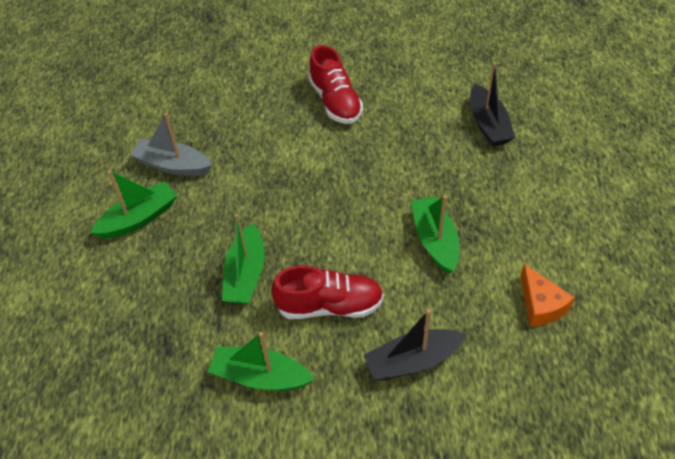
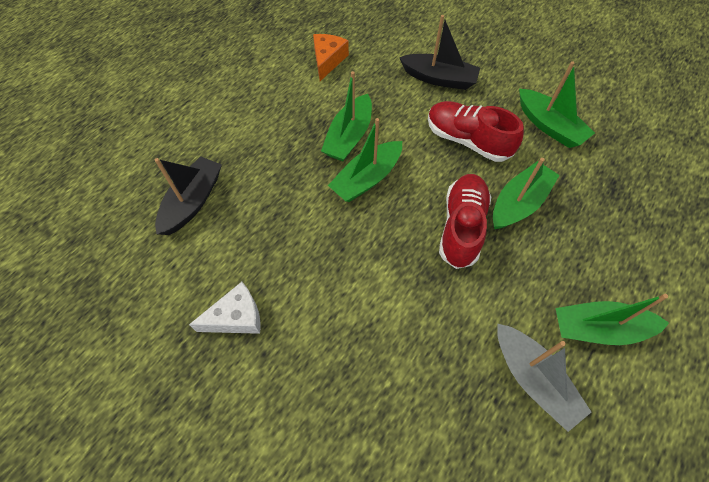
camera: 145 degrees left, 10 degrees up
(335, 102) = (294, 339): red shoe -> red shoe (461, 227)
(380, 91) = (236, 317): none -> white cheese
(385, 216) = (367, 178): none -> green boat

